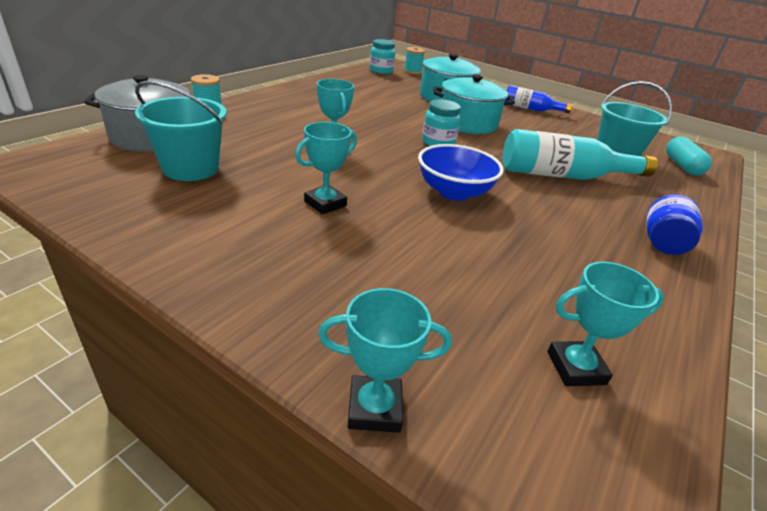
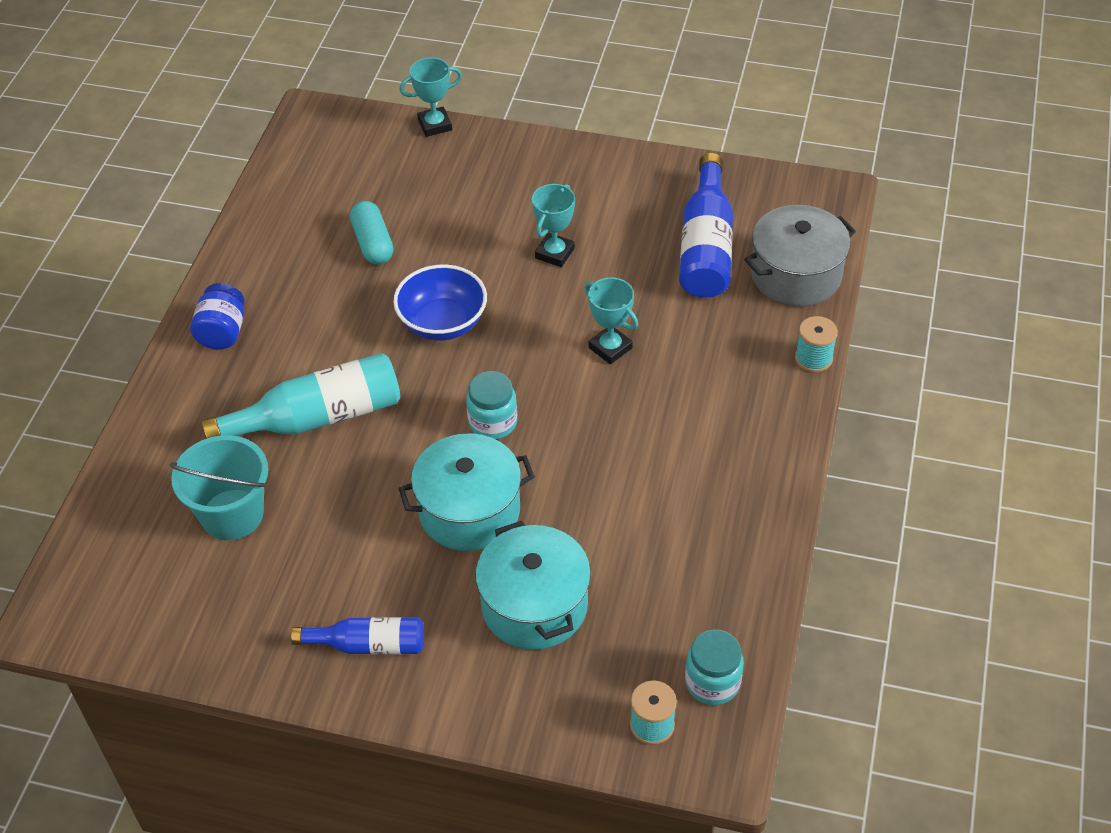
camera: 165 degrees right, 15 degrees up
(190, 168) = (706, 246): turquoise bucket -> blue bottle
(576, 368) = (323, 181): turquoise trophy -> none
(682, 166) = (128, 536): turquoise capsule -> turquoise capsule (373, 243)

